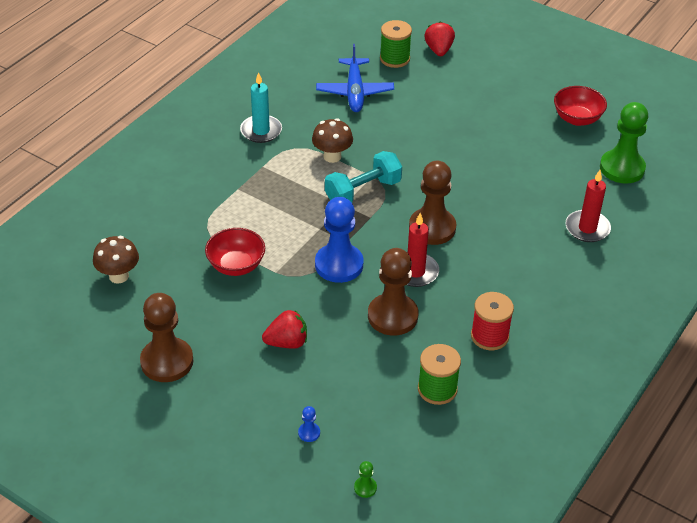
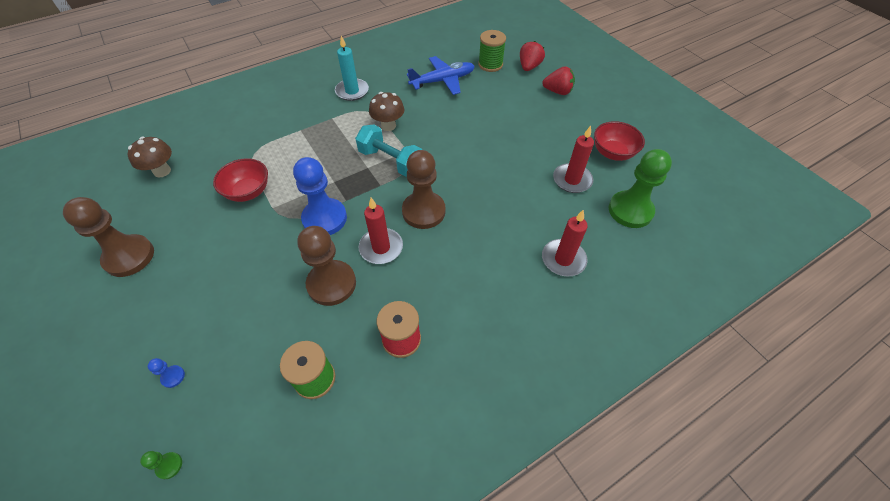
camera: 25 degrees right, 10 degrees up
(287, 342) = (229, 275): red strawberry -> red strawberry (557, 91)
(354, 91) = (442, 81): blue plane -> blue plane turned 135 degrees counterclockwise
(363, 191) = (391, 161): turquoise dumbbell -> turquoise dumbbell turned 45 degrees clockwise
(554, 156) = (572, 180): none -> red candle

